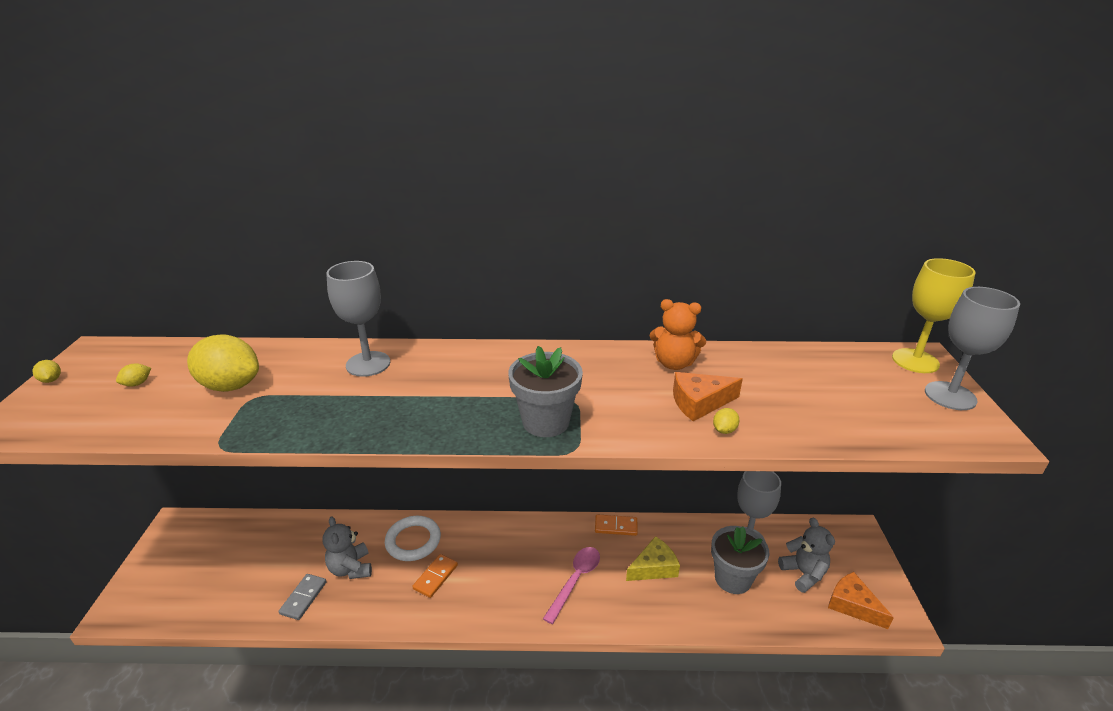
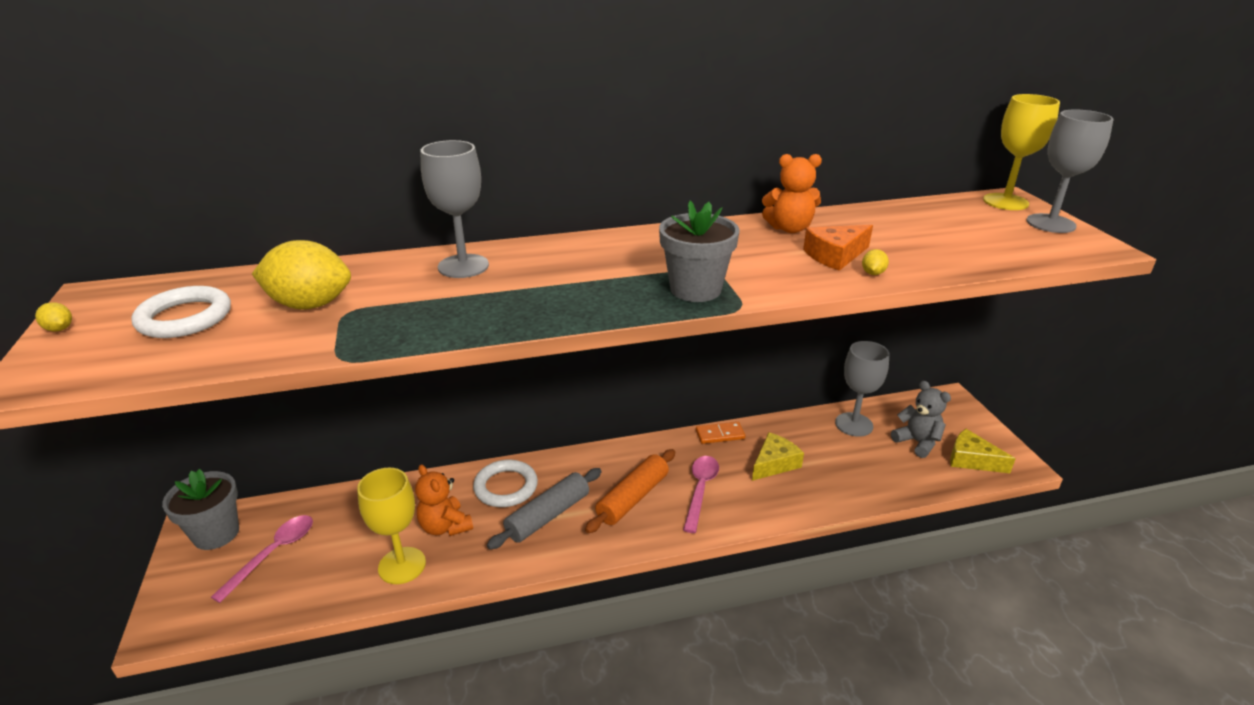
camera: 15 degrees left, 0 degrees up
(137, 384) = (185, 318): yellow lemon -> white ring
(216, 564) = (273, 554): none -> pink spoon
(303, 598) = (402, 565): grey domino -> yellow goblet
(351, 568) = (445, 526): grey teddy bear -> orange teddy bear
(435, 577) = (548, 516): orange domino -> grey rolling pin
(513, 575) = (632, 498): none -> orange rolling pin
(732, 578) = (854, 459): grey flower pot -> grey flower pot (216, 533)
(852, 605) = (971, 460): orange cheese -> yellow cheese

